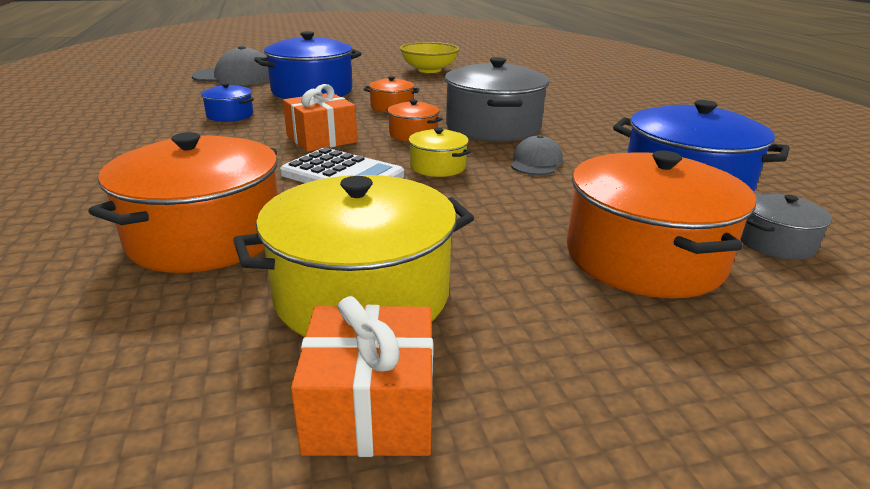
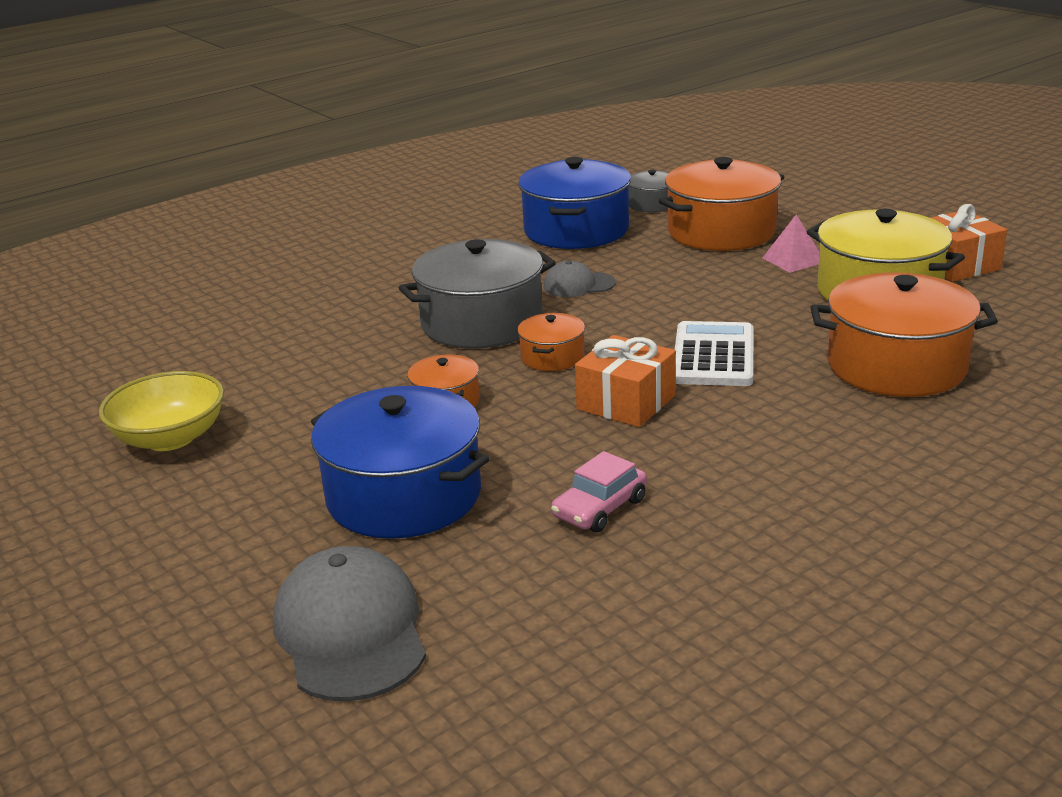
camera: 110 degrees left, 0 degrees up
(230, 115) = (600, 508): blue pot -> pink car
(438, 167) = (639, 321): yellow pot -> none
(513, 273) = (793, 260): none -> pink pyramid

